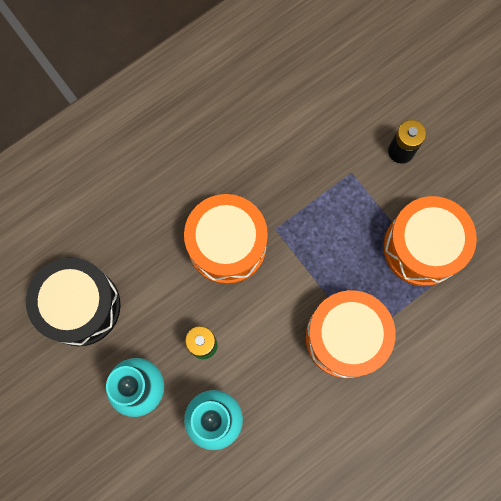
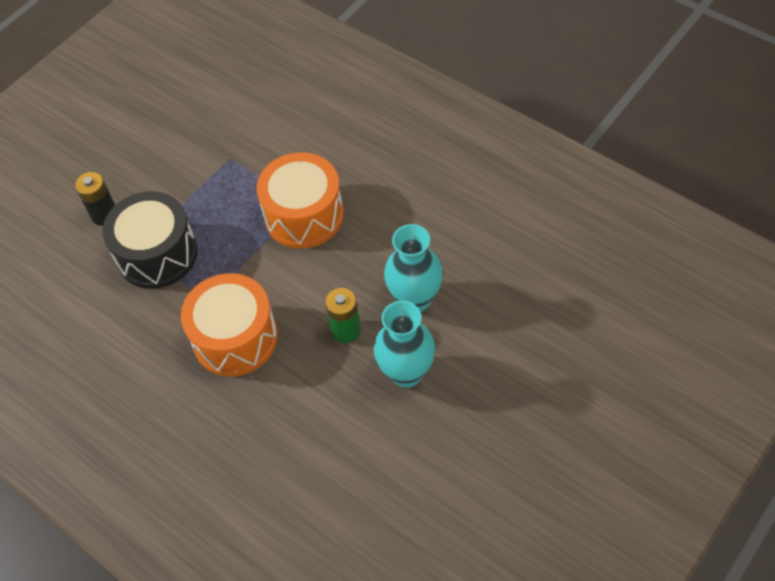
camera: 100 degrees left, 20 degrees down
(80, 306) = (337, 461): black drum -> black drum (157, 254)
(422, 247) = (201, 177): orange drum -> none

